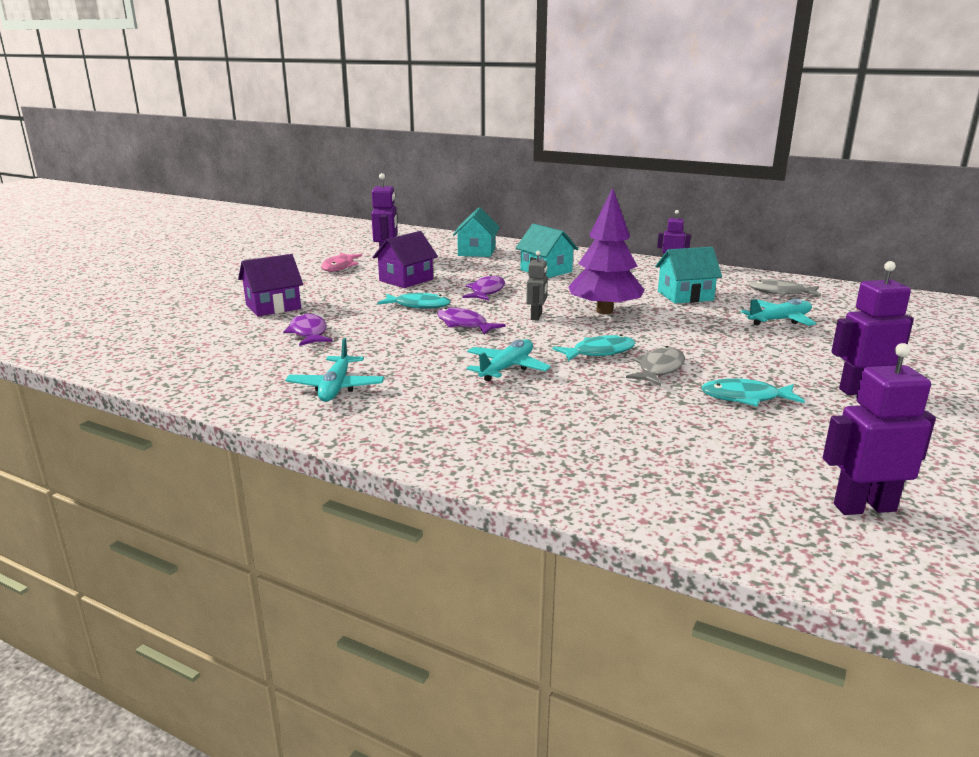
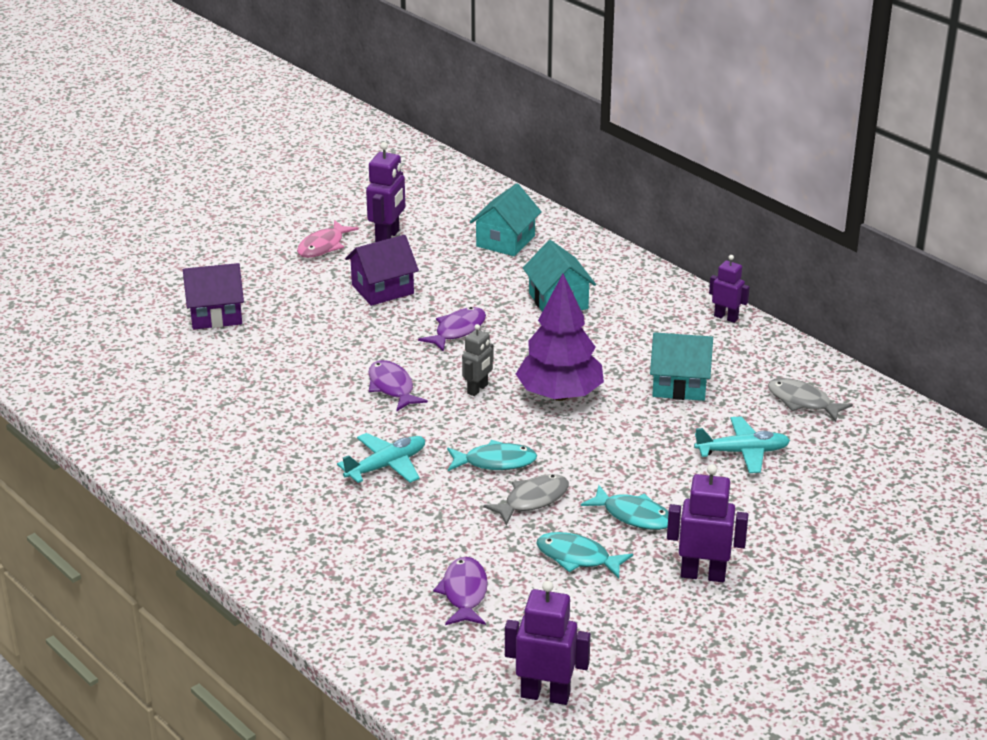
camera: 20 degrees right, 10 degrees up
(308, 333) = (230, 369): purple fish -> purple fish (464, 593)
(336, 387) = (215, 458): turquoise plane -> none
(418, 305) = (366, 343): turquoise fish -> turquoise fish (633, 515)

